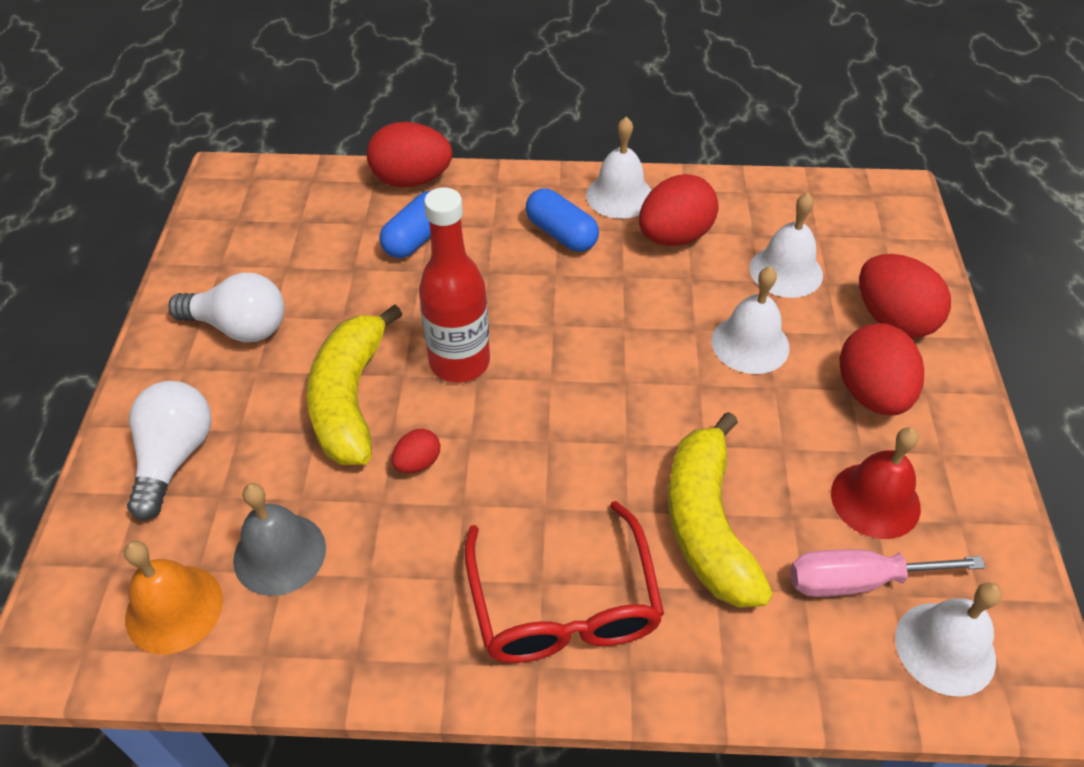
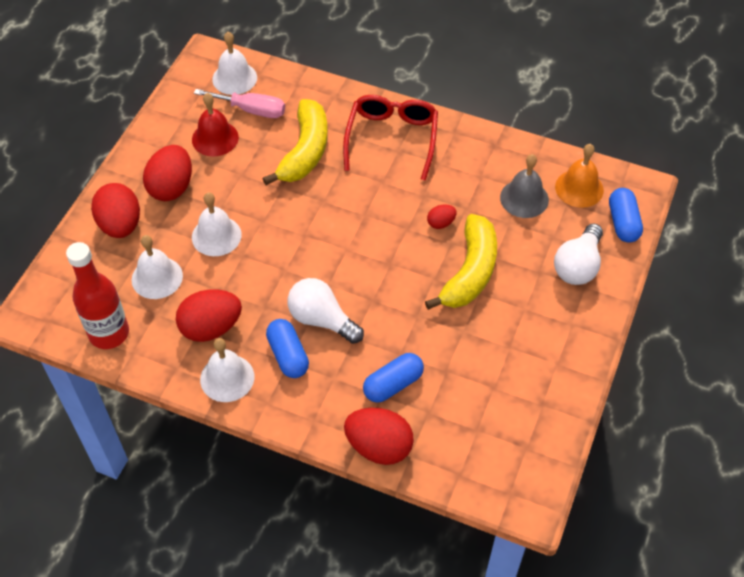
camera: 160 degrees left, 5 degrees up
(90, 560) = (623, 223): none -> blue capsule
(239, 327) = (533, 345): white light bulb -> white light bulb (322, 320)
(459, 362) = (397, 276): red bottle -> red bottle (109, 333)

